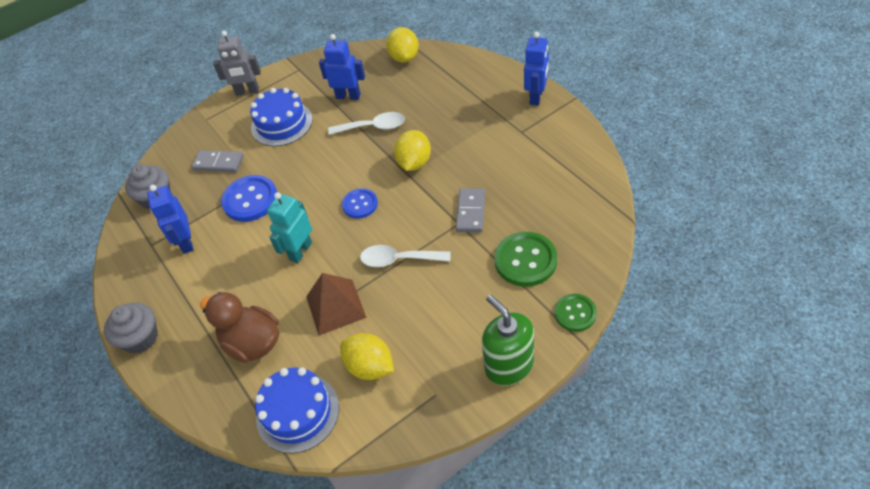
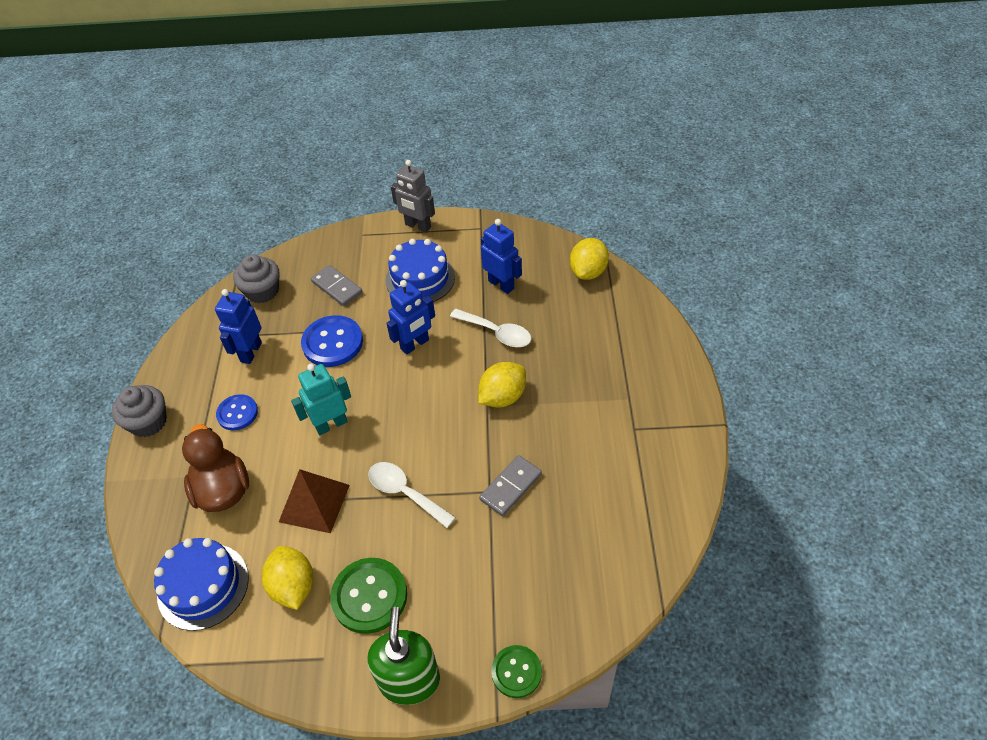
camera: 30 degrees right, 0 degrees up
(360, 204) = (418, 410): blue button -> blue button (237, 413)
(525, 260) = (518, 578): green button -> green button (369, 596)
(536, 97) = (683, 398): blue robot -> blue robot (415, 344)

